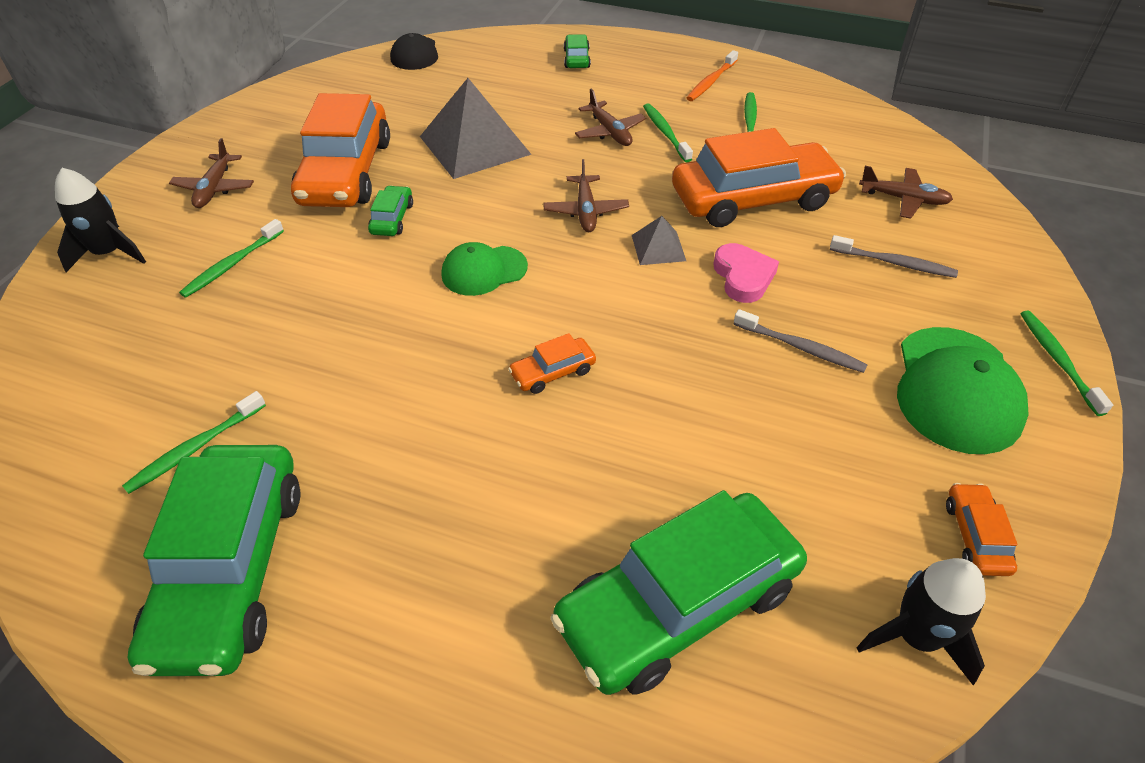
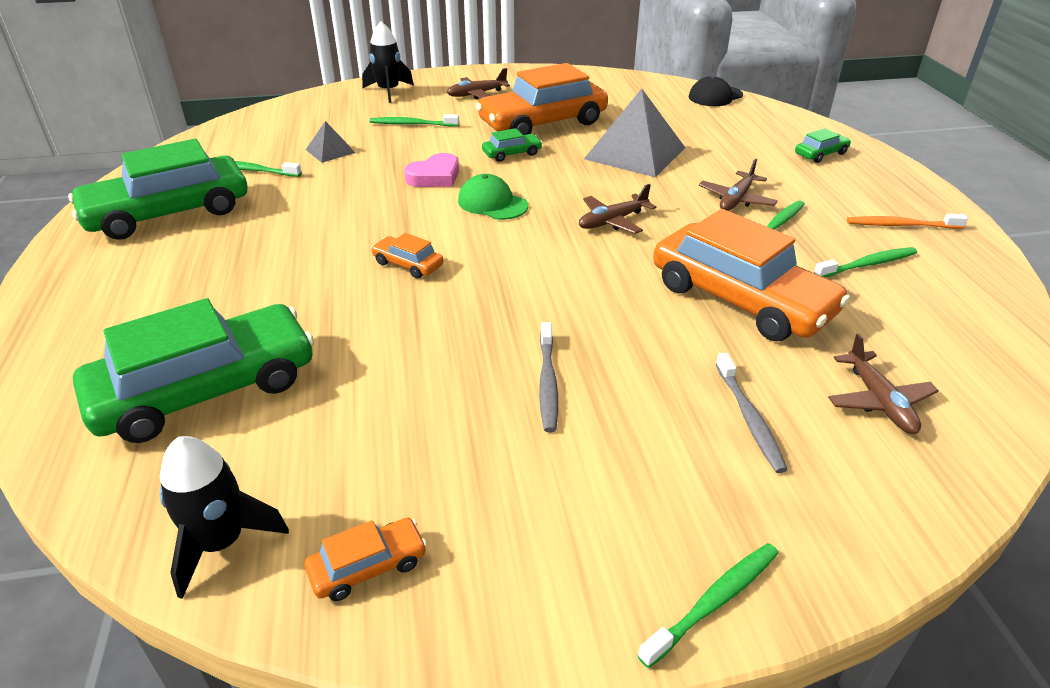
camera: 60 degrees right, 10 degrees down
(658, 248) = (605, 268): grey pyramid -> grey pyramid (330, 151)
(678, 604) = (206, 389): green car -> green car turned 120 degrees clockwise
(743, 277) = (614, 323): pink heart -> pink heart (435, 176)
(956, 389) = (579, 511): green cap -> none

